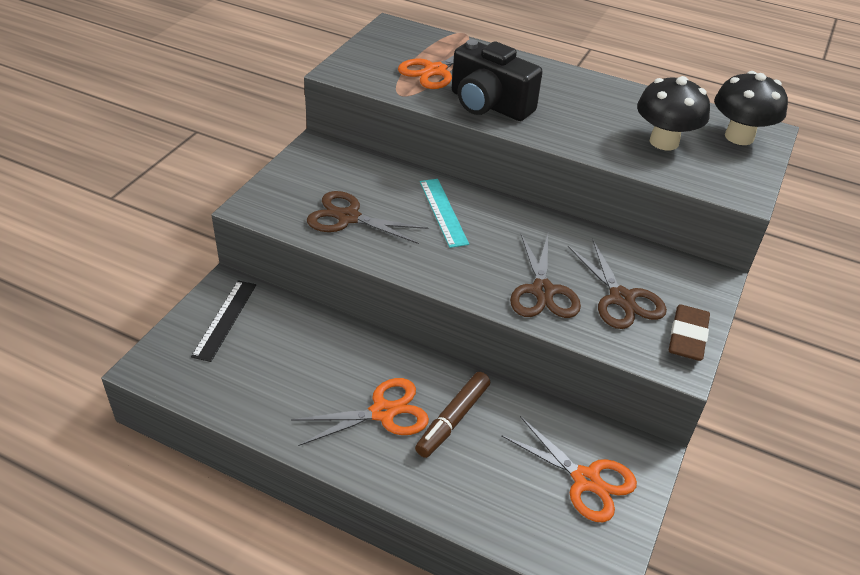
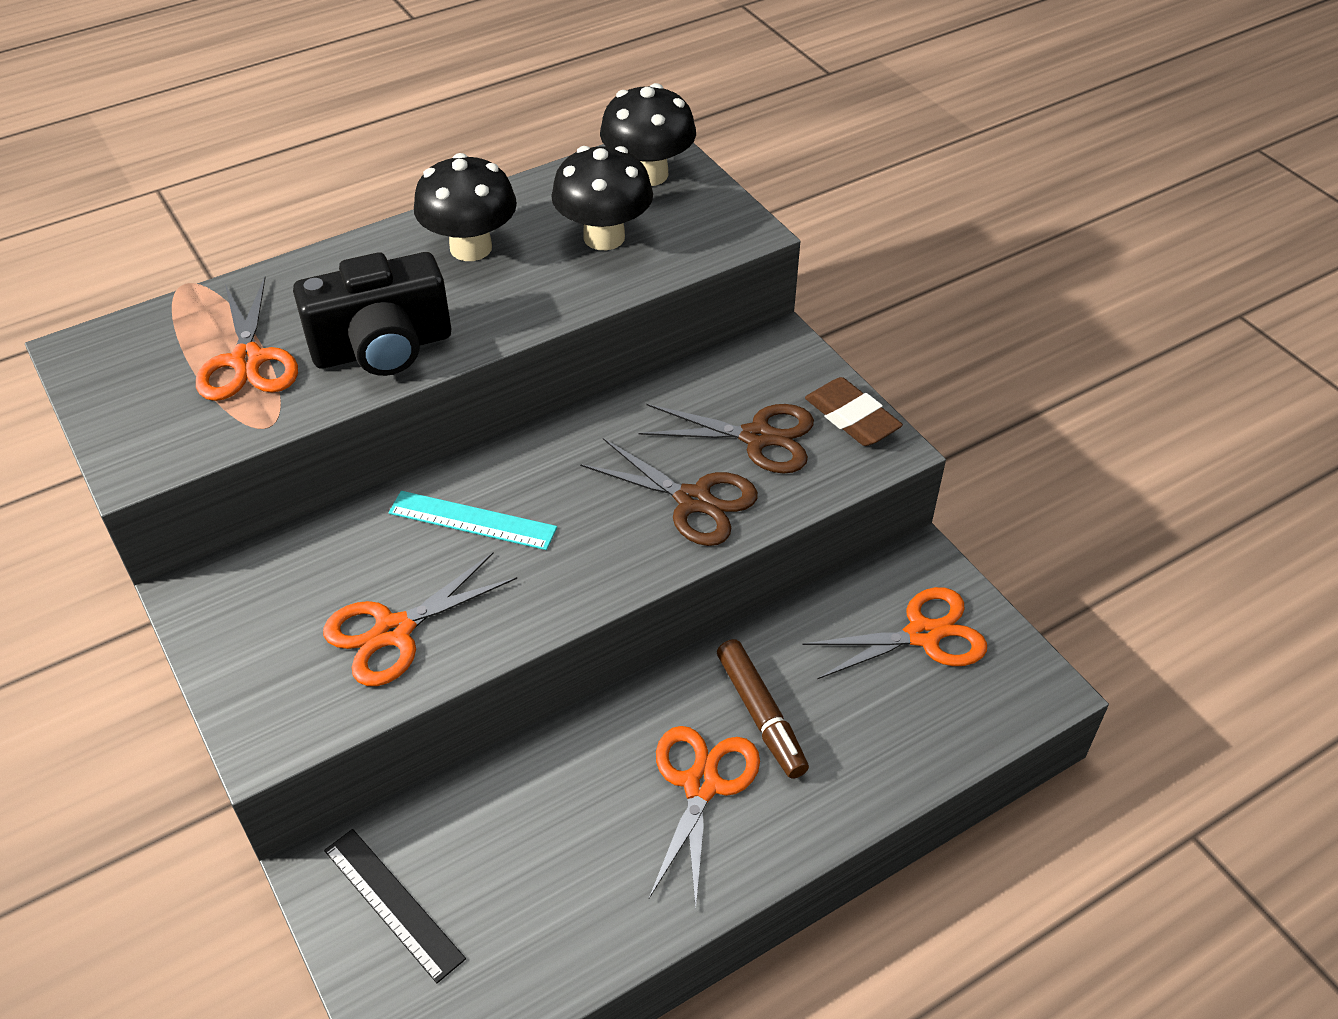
camera: 55 degrees left, 5 degrees up
(348, 217) = (394, 631): brown scissors -> orange scissors
(594, 101) = (471, 248): none -> black mushroom

